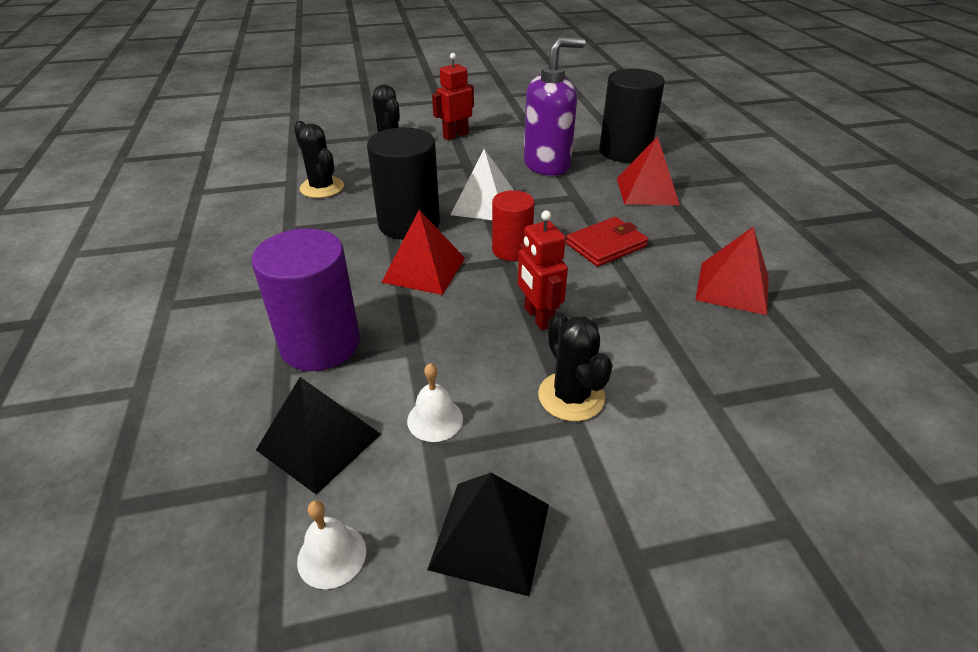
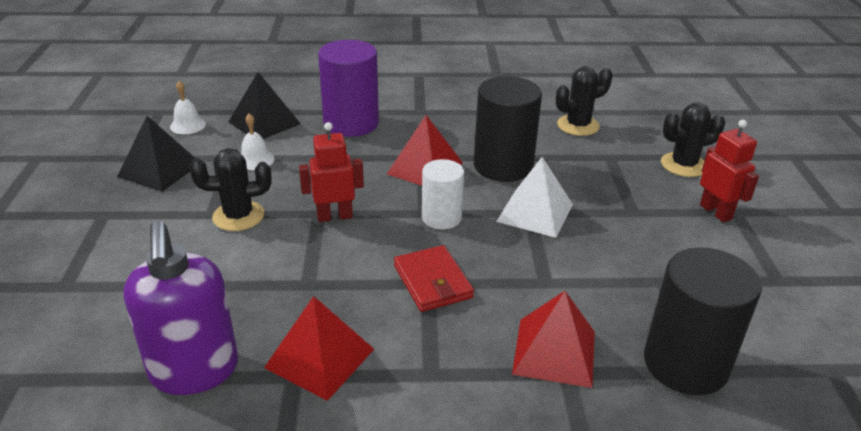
camera: 100 degrees right, 5 degrees down
(511, 250) = (441, 217): red cylinder -> white cylinder
(547, 165) = (633, 275): purple soap dispenser -> purple soap dispenser (194, 371)

